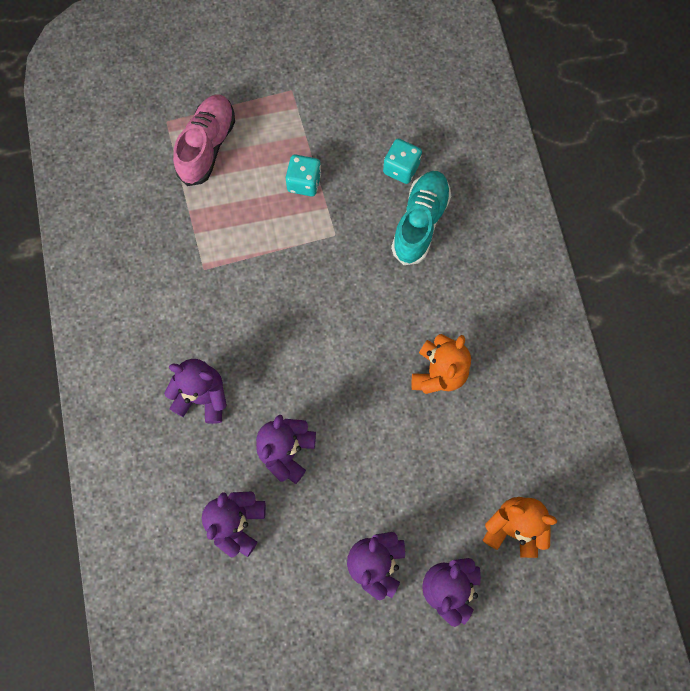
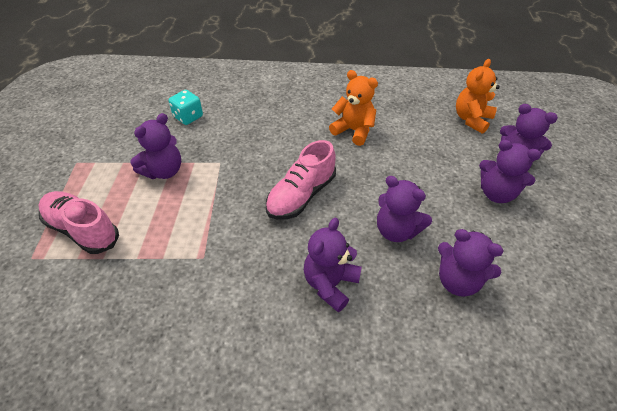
camera: 75 degrees left, 25 degrees down
(304, 182) = (163, 171): turquoise dice -> purple teddy bear
(309, 338) = (301, 195): none -> pink shoe
(420, 223) = (236, 116): turquoise shoe -> none

